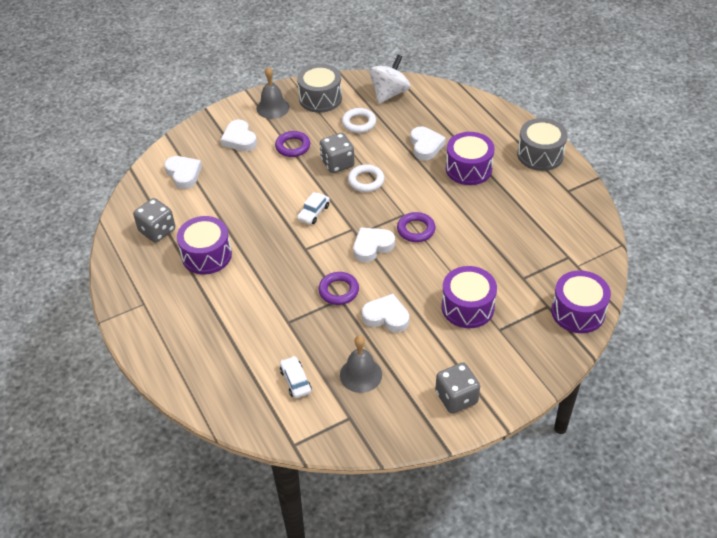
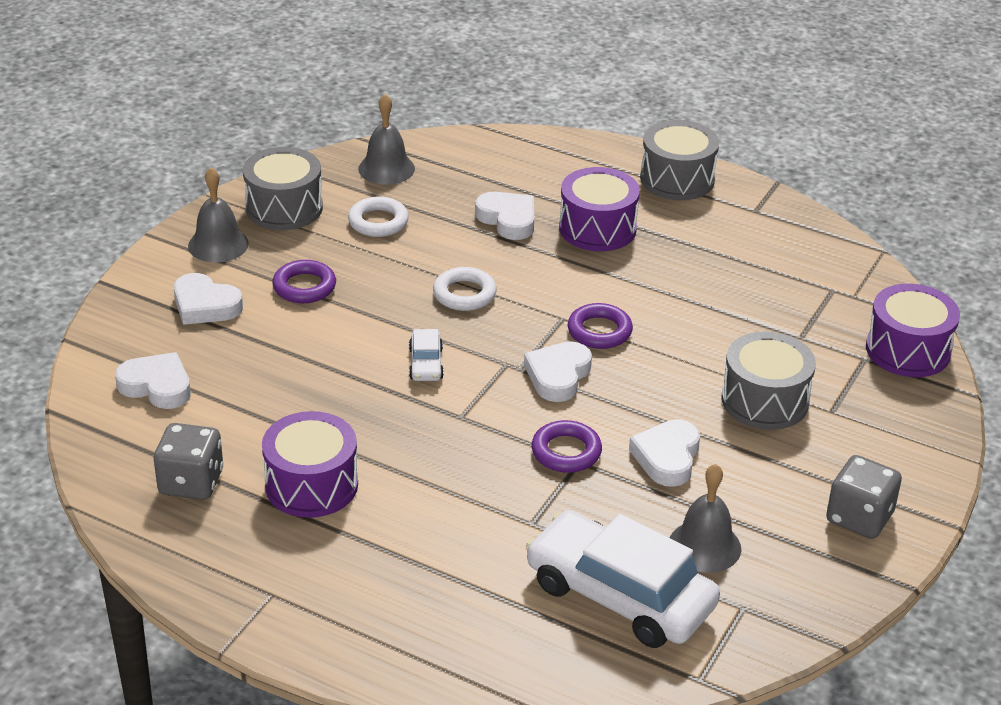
camera: 35 degrees left, 10 degrees down
(295, 381) = (620, 595): white car -> white car, size x2.32
(337, 163) = (398, 286): grey dice -> none
(386, 316) = (667, 457): white heart -> white heart turned 60 degrees counterclockwise
(389, 93) = (386, 168): white spinning top -> grey bell
(467, 307) = (764, 401): purple drum -> grey drum

